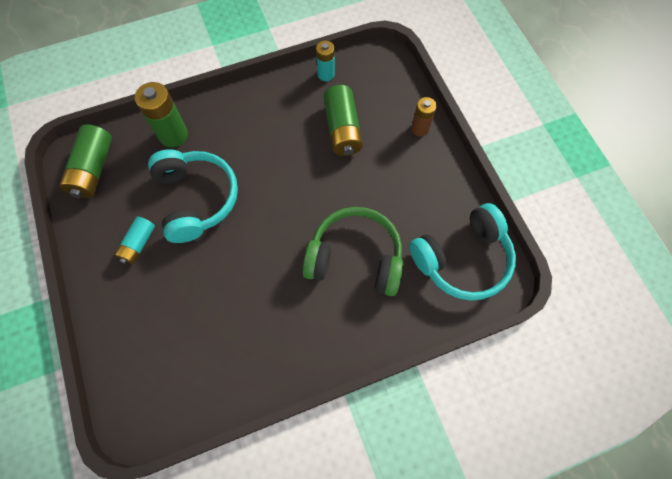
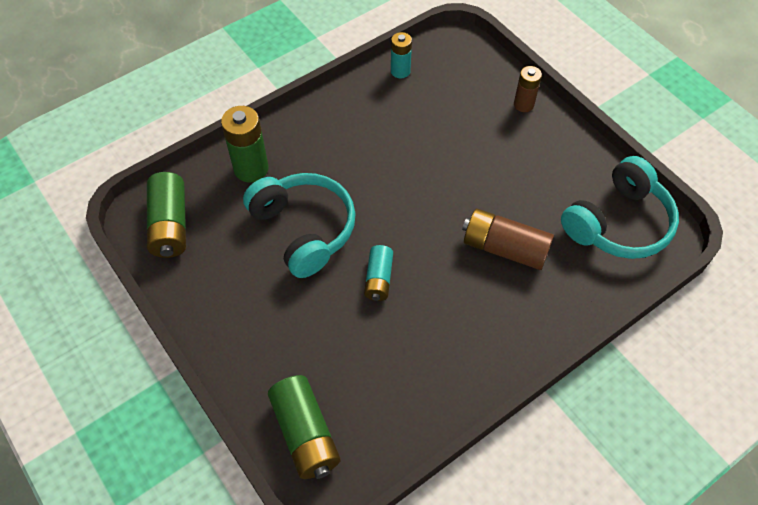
camera: 15 degrees left, 10 degrees down
(138, 244) = (254, 291): turquoise battery -> turquoise battery (378, 279)
(342, 129) = (440, 122): green battery -> green battery (305, 434)
(355, 258) = (504, 248): green headphones -> brown battery

